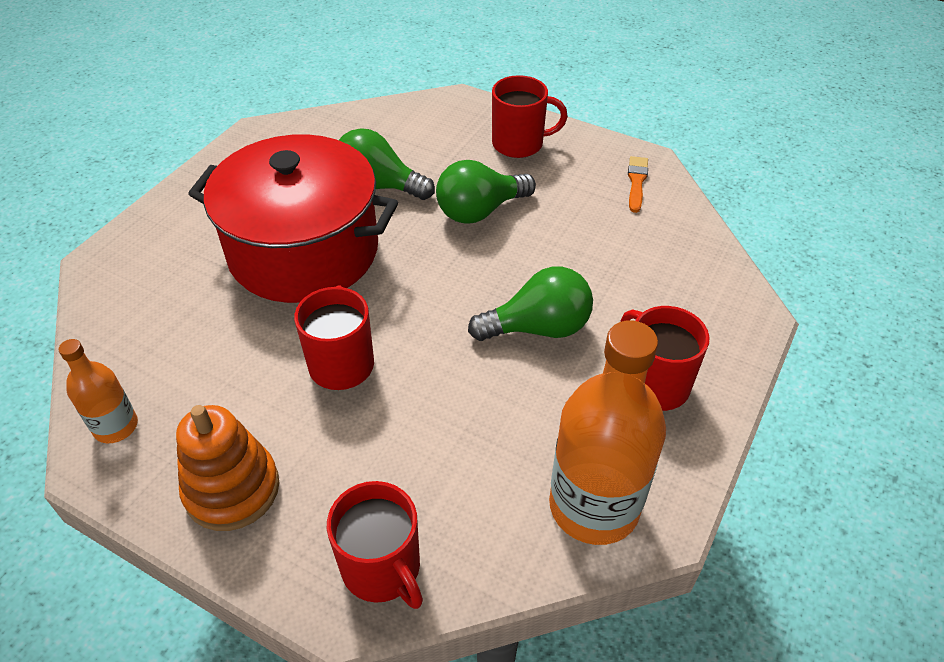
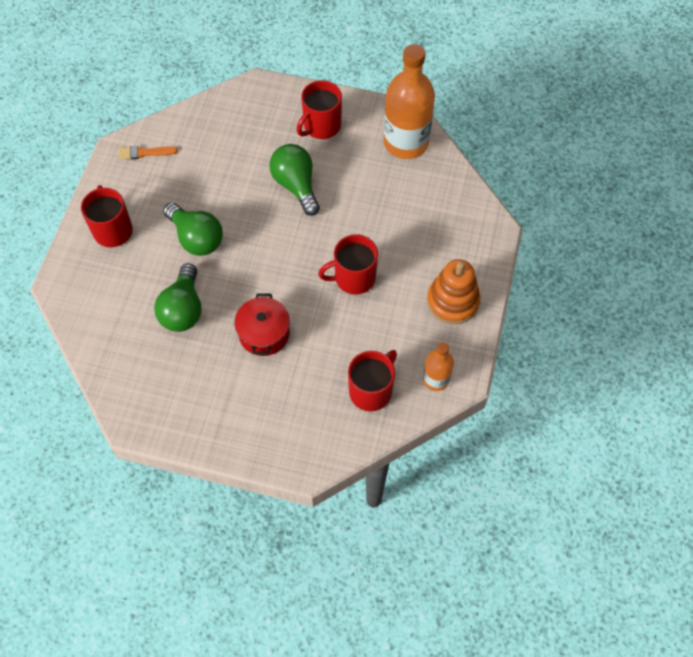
camera: 105 degrees left, 15 degrees up
(304, 251) = (264, 333): red pot -> red pot, size x0.47
(382, 568) = (469, 220): red mug -> red mug (371, 390)

